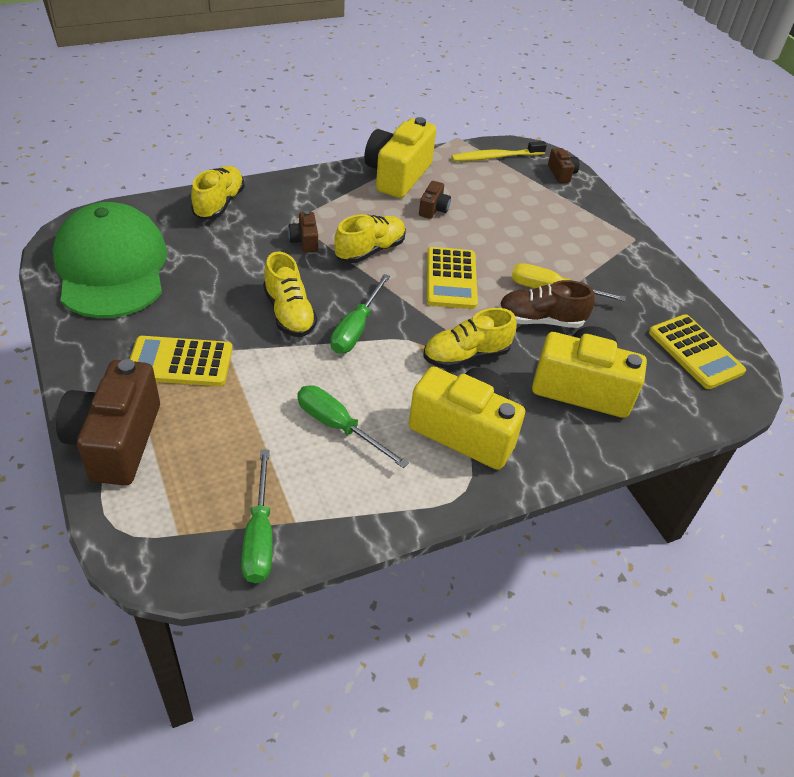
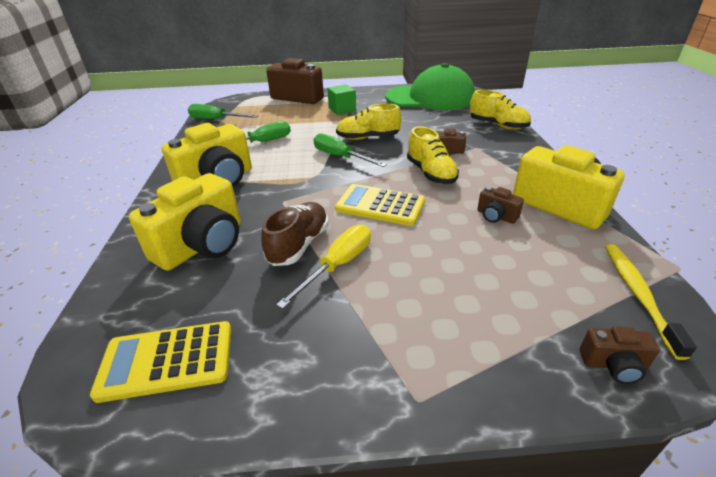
camera: 115 degrees right, 10 degrees down
(180, 362) = (342, 110): yellow calculator -> green cube
(466, 356) = (284, 194): yellow shoe -> none

